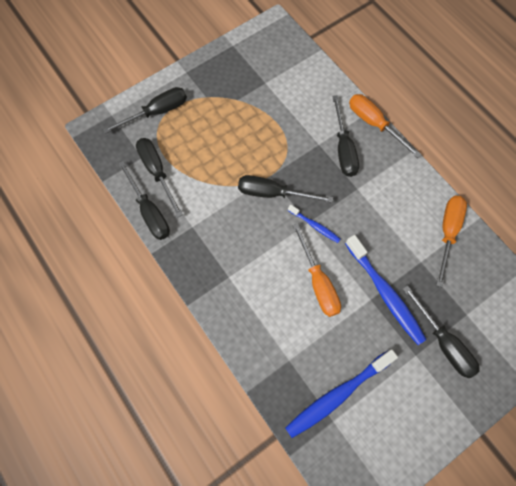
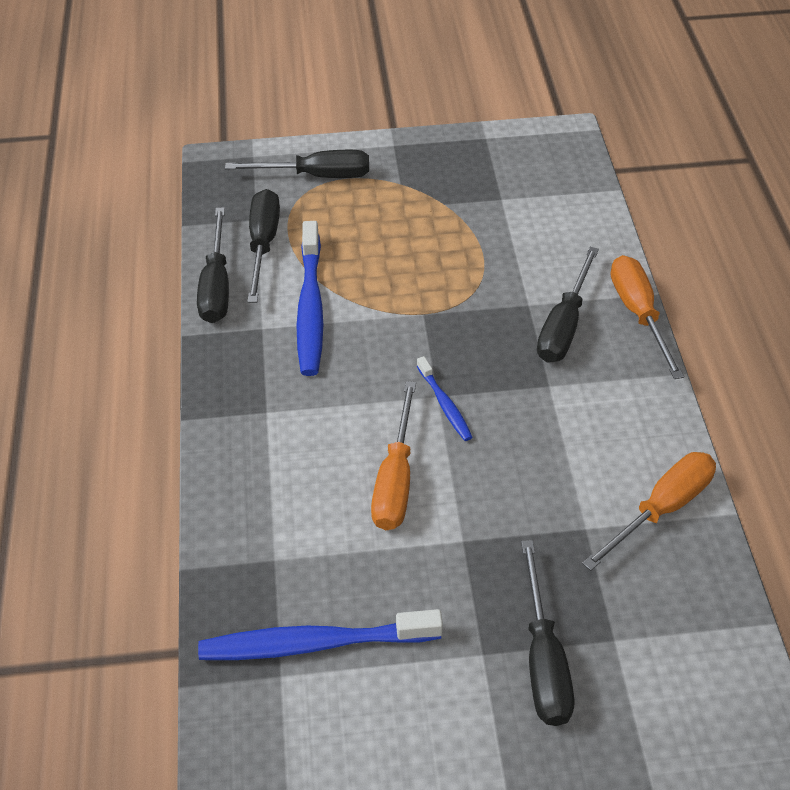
camera: 30 degrees right, 20 degrees down
(273, 193) = (410, 336): black screwdriver -> none
(385, 293) = (493, 542): blue toothbrush -> blue toothbrush (310, 307)

